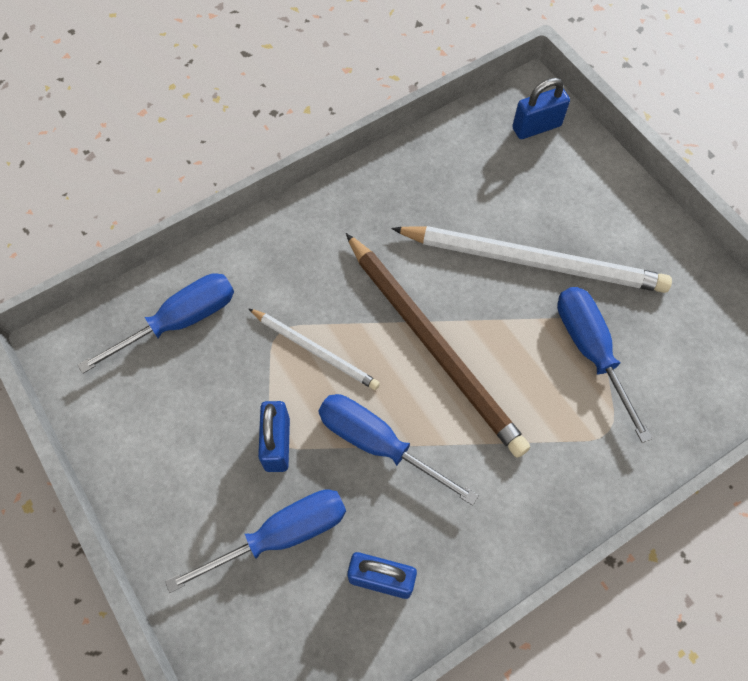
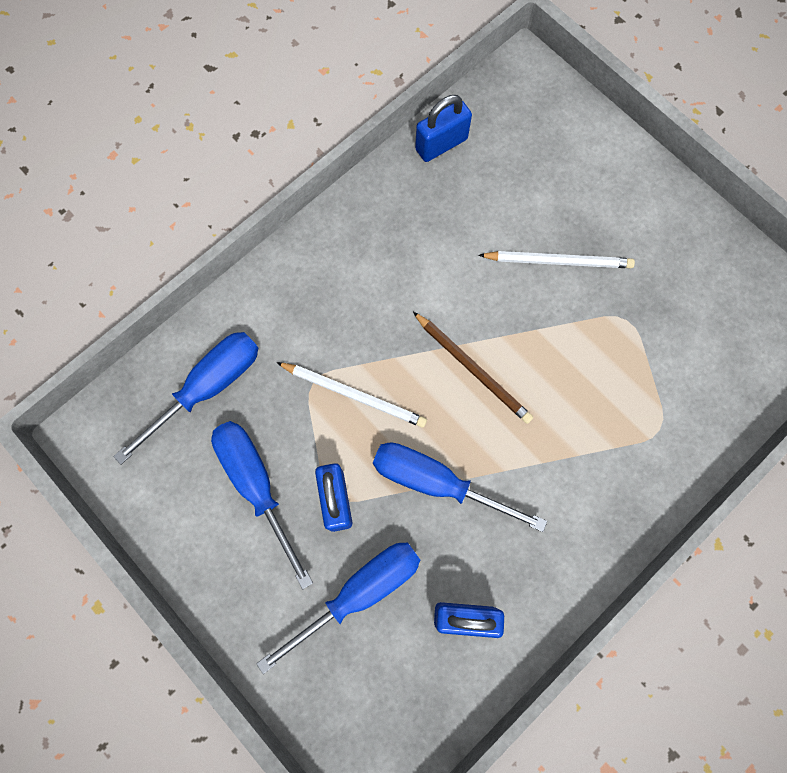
camera: 10 degrees left, 10 degrees up
(433, 345) = (473, 369): brown pencil -> brown pencil, size x0.53
(533, 261) = (558, 261): white pencil -> white pencil, size x0.53
(536, 127) = (537, 108): blue padlock -> blue padlock (441, 144)
(590, 350) = (629, 347): blue screwdriver -> blue screwdriver (256, 484)

